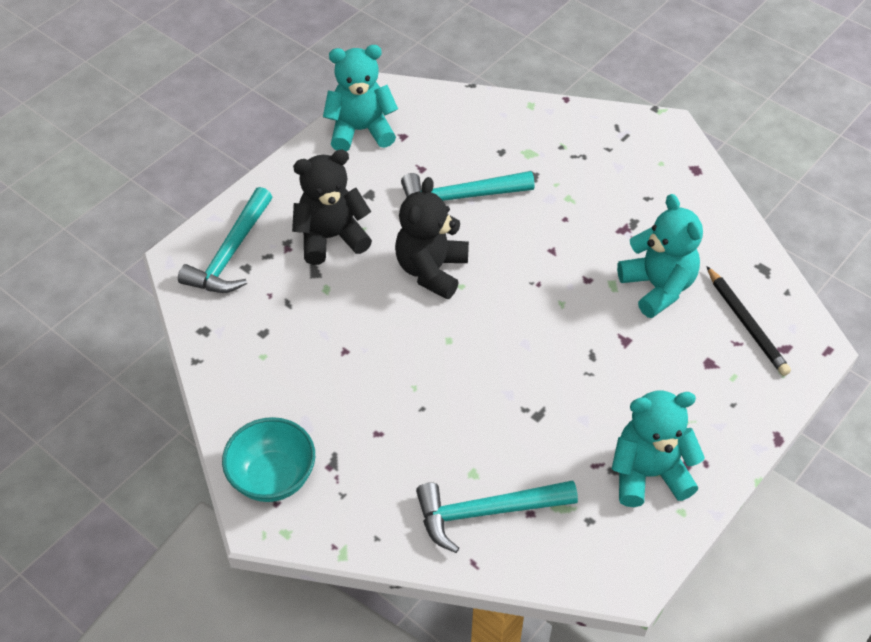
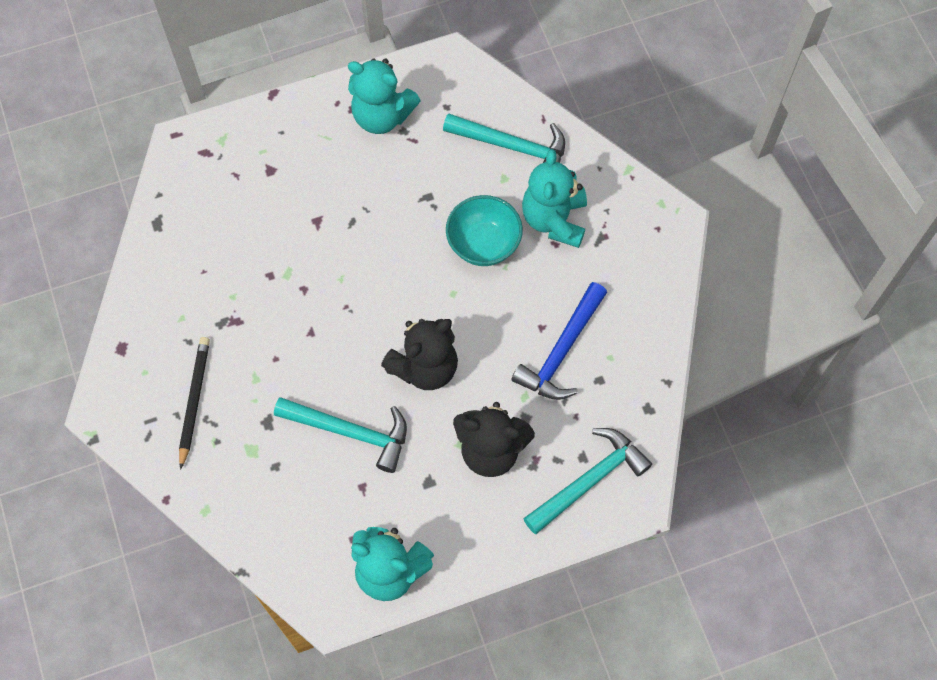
camera: 150 degrees left, 15 degrees up
(273, 477) = (651, 249): turquoise bowl -> turquoise bowl (483, 244)
(313, 339) = (562, 351): none -> blue hammer
(657, 287) = (254, 252): turquoise teddy bear -> turquoise teddy bear (554, 220)
(746, 324) = (215, 185): black pencil -> black pencil (195, 400)

